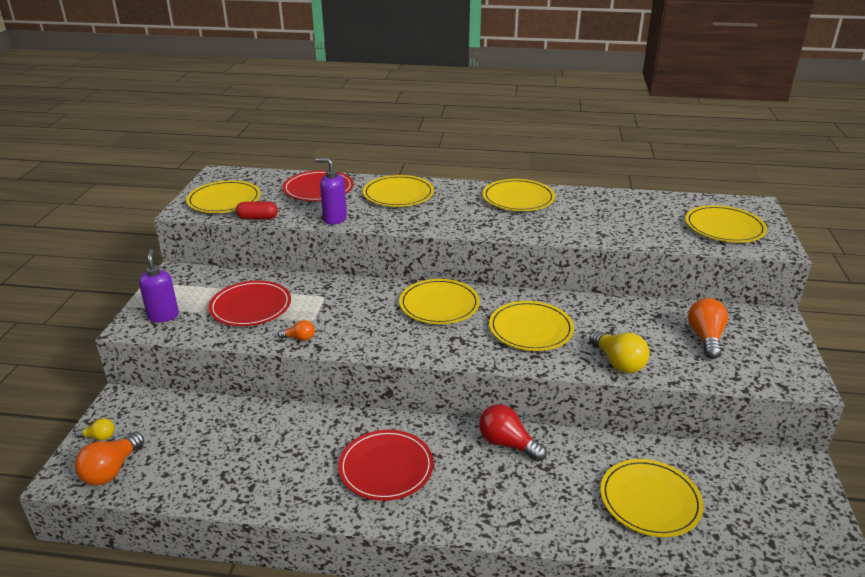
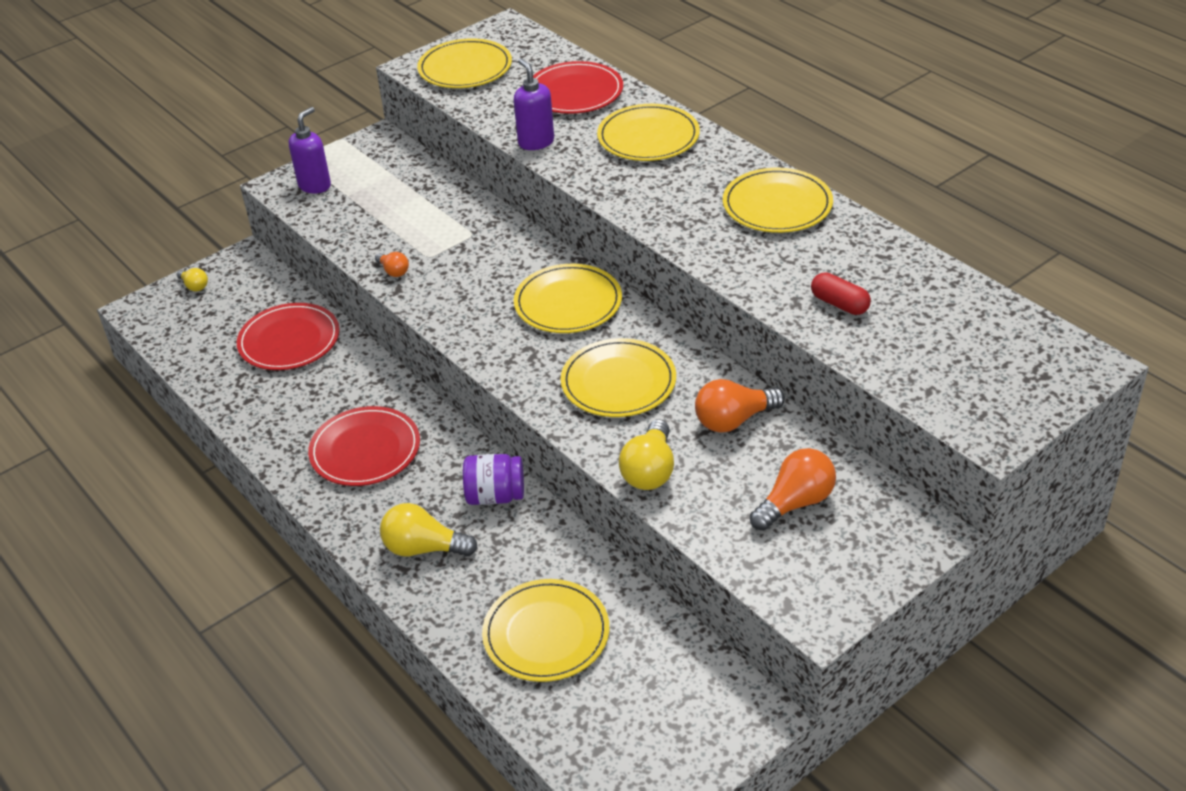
camera: 45 degrees right, 10 degrees up
(111, 470) = (173, 322): orange light bulb -> orange light bulb (734, 420)
(250, 306) = (395, 212): red plate -> red plate (289, 340)
(257, 218) = (466, 107): red capsule -> red capsule (839, 304)
(507, 444) = (495, 496): red light bulb -> purple jar
(510, 501) = (424, 548): none -> yellow light bulb
(724, 227) = (974, 372): yellow plate -> none

